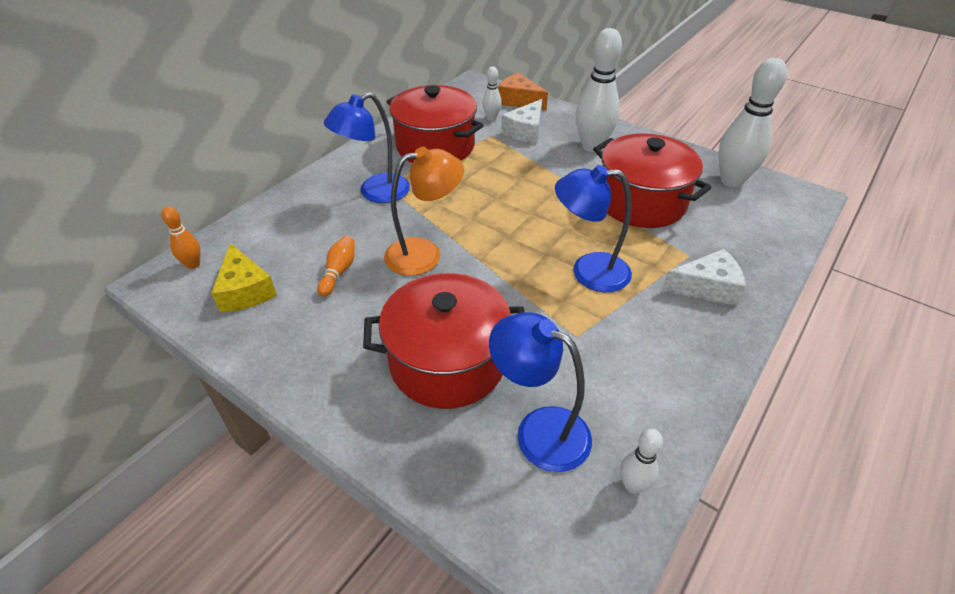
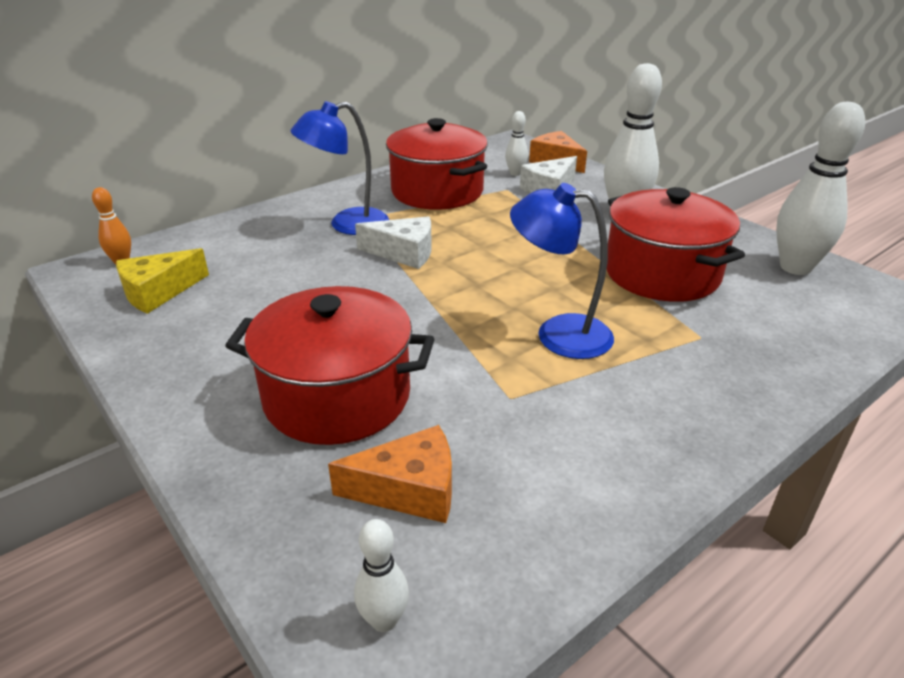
camera: 15 degrees right, 10 degrees down
(245, 290) = (158, 292): yellow cheese -> yellow cheese turned 60 degrees clockwise
(339, 272) = (265, 290): orange bowling pin -> none
(424, 254) = (370, 287): orange lamp -> none
(539, 430) = (409, 490): blue lamp -> orange cheese
(633, 485) = (502, 580): white bowling pin -> white bowling pin (384, 620)
(707, 287) = (711, 375): white cheese -> white cheese (404, 253)

